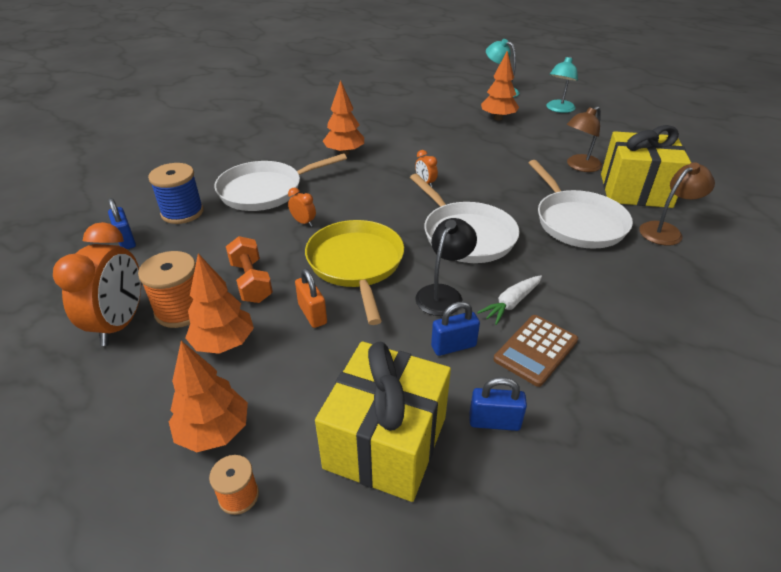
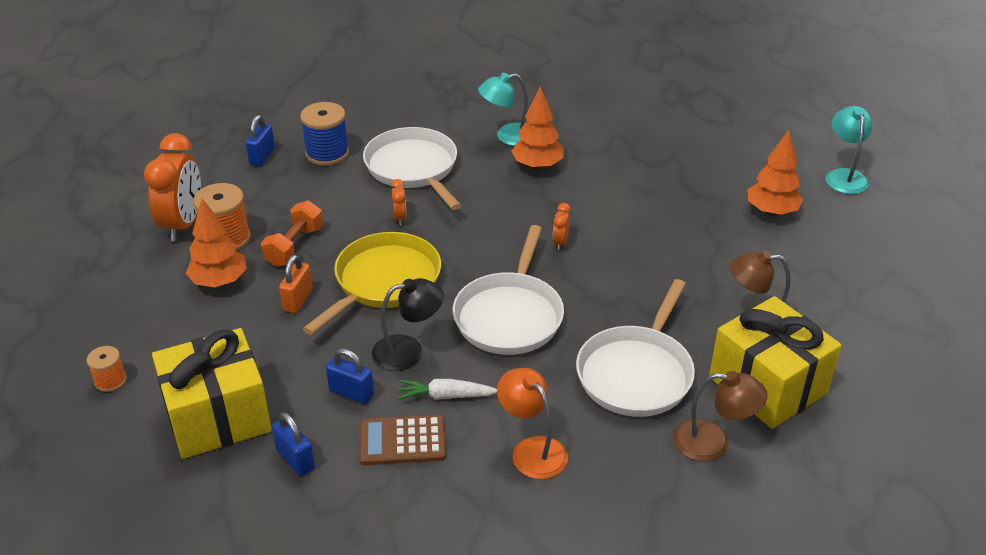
camera: 45 degrees right, 0 degrees up
(121, 323) = (183, 224): orange clock -> orange clock turned 45 degrees counterclockwise
(214, 432) = (144, 335): orange tree -> none
(265, 191) = (413, 168): white pan -> white pan turned 45 degrees clockwise
(558, 109) = (874, 240): turquoise lamp -> turquoise lamp (508, 136)
(606, 297) = (532, 449): none -> orange lamp

